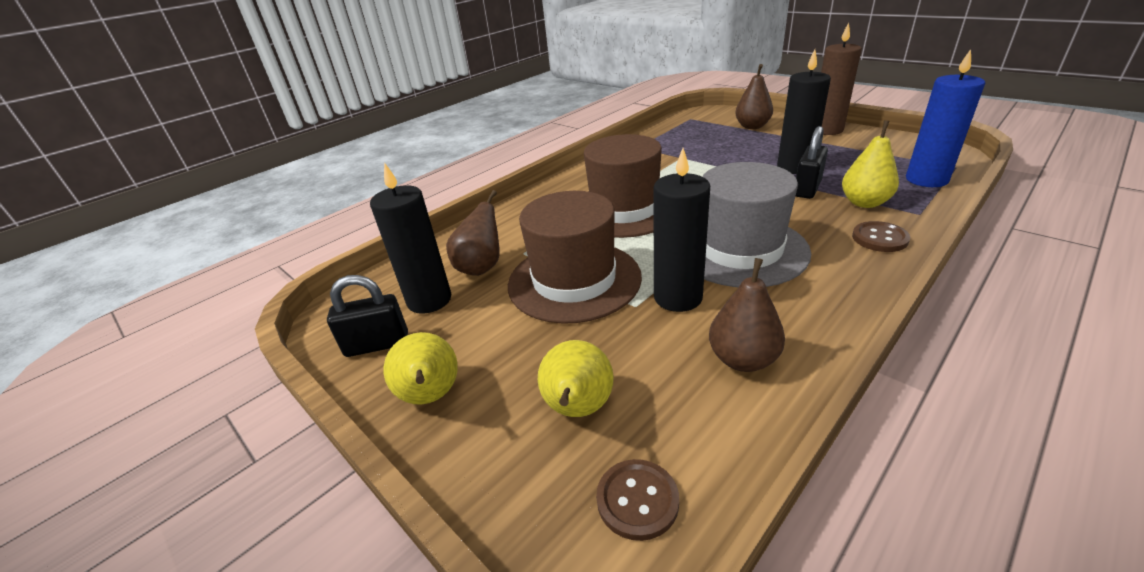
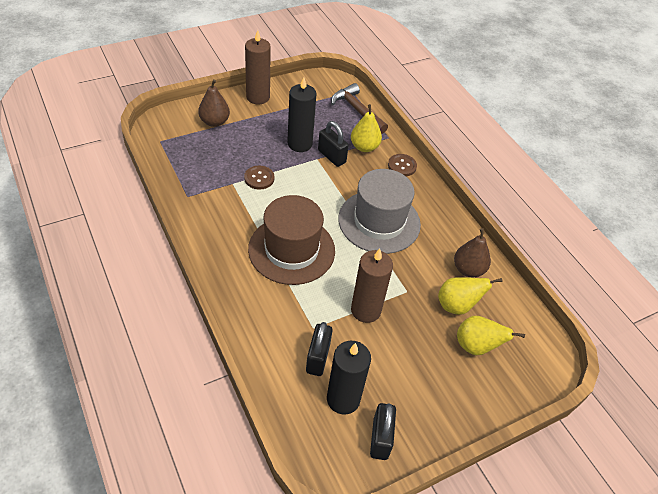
camera: 80 degrees left, 15 degrees up
(431, 396) = (442, 412): yellow pear -> yellow pear (457, 305)
(481, 267) = (318, 358): brown pear -> black padlock
(574, 280) = (366, 310): brown hat -> brown candle
(637, 500) = (532, 343): brown button -> brown button (259, 178)
(678, 297) = (409, 270): black candle -> none
(926, 179) = (357, 110): blue candle -> brown hammer

